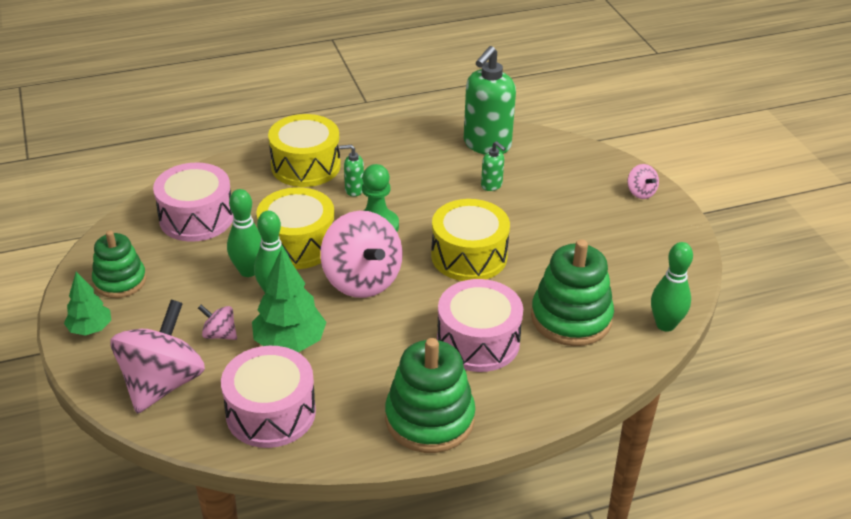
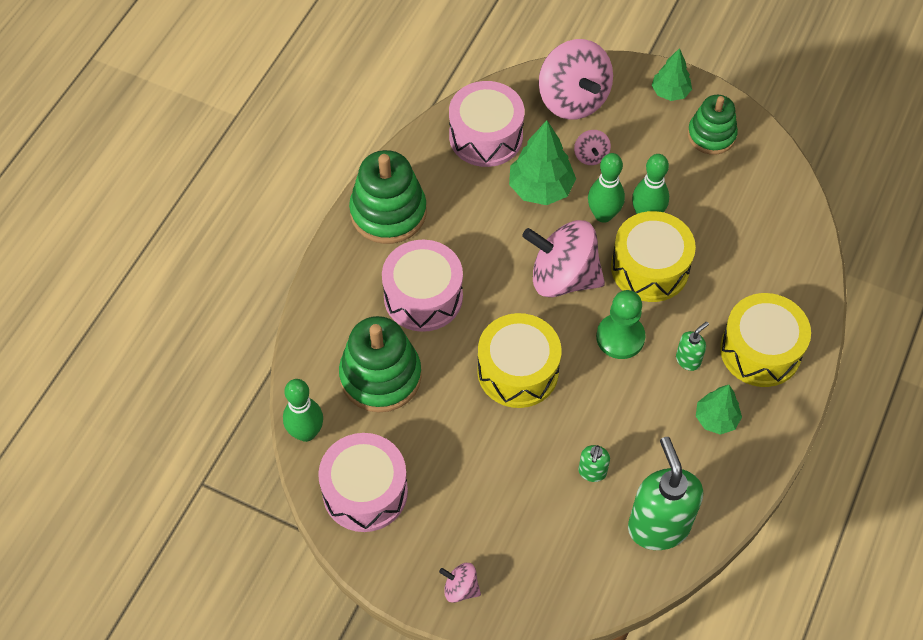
camera: 135 degrees right, 20 degrees up
(196, 218) = (752, 225): pink drum -> pink drum (365, 491)
(219, 334) = (591, 156): pink spinning top -> pink spinning top turned 105 degrees clockwise
(383, 159) = (716, 419): none -> green tree
(491, 185) = (592, 472): green soap dispenser -> green soap dispenser turned 75 degrees counterclockwise

